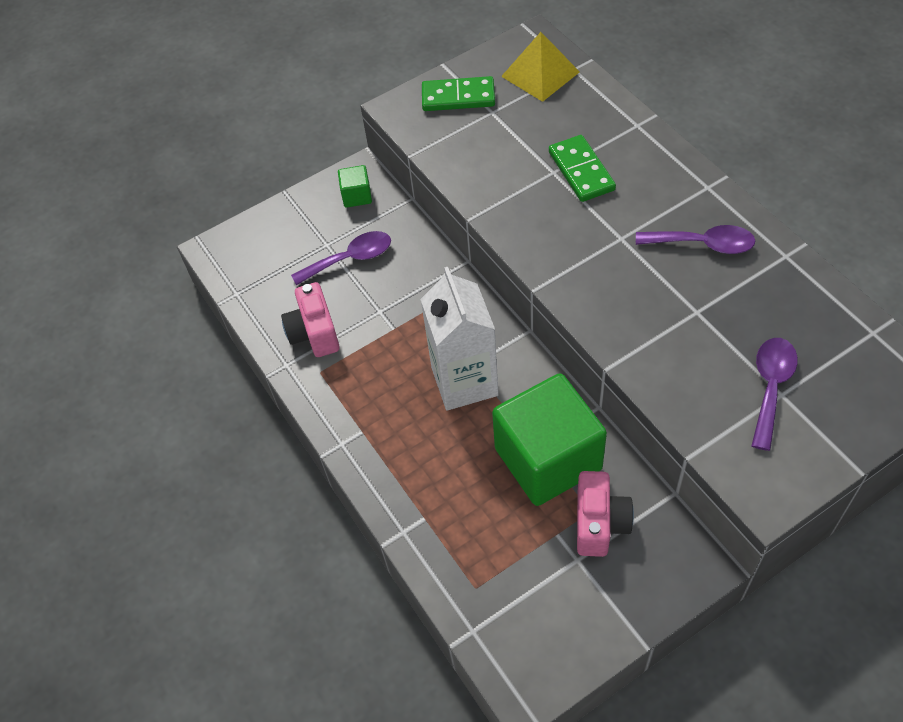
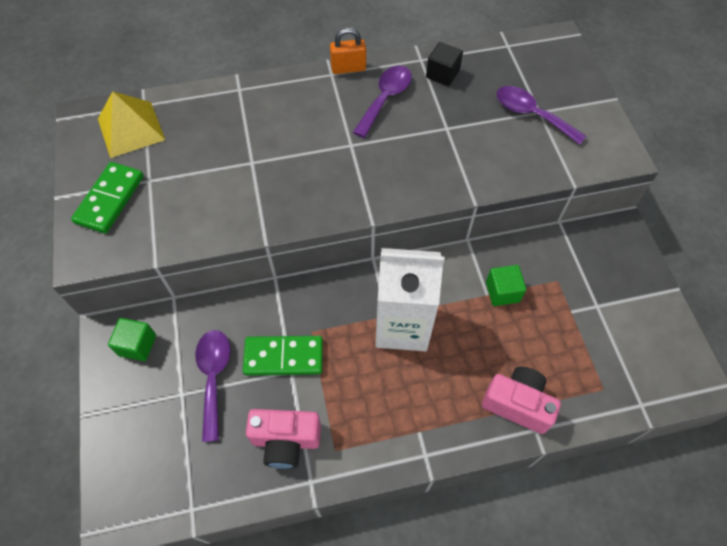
camera: 75 degrees left, 5 degrees up
(548, 459) = (502, 292): green cube -> green cube, size x0.42
(581, 171) = (264, 143): green domino -> green domino (283, 357)
(599, 523) = (570, 279): pink camera -> pink camera (517, 404)
(726, 197) = (348, 68): none -> orange padlock
(776, 282) = (442, 74): none -> black cube

